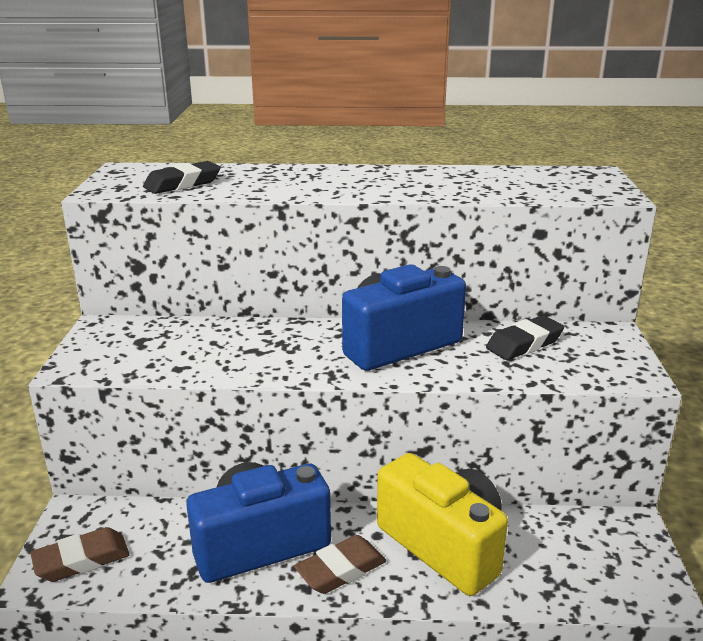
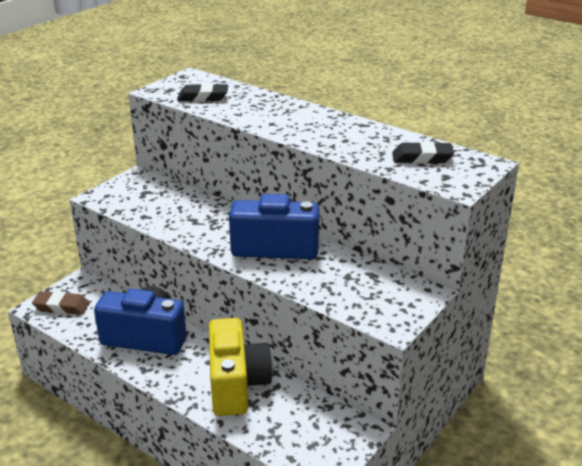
camera: 35 degrees right, 5 degrees up
(341, 570) = (169, 370): brown eraser -> none
(524, 344) = (354, 276): black eraser -> black eraser (422, 158)

